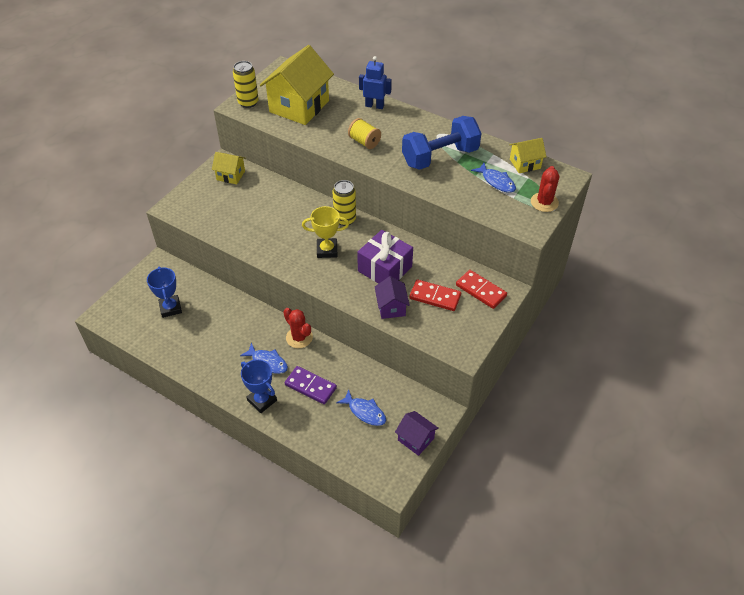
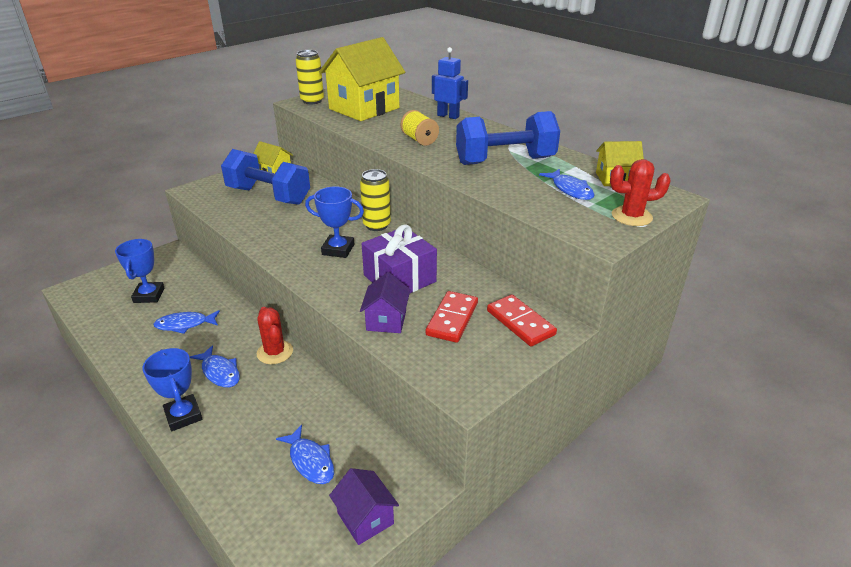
camera: 15 degrees right, 15 degrees down
(217, 328) = (185, 324): none -> blue fish
(241, 203) = (268, 196): none -> blue dumbbell
(310, 386) = (255, 412): purple domino -> none
(327, 250) = (338, 250): yellow trophy -> blue trophy
(435, 297) = (452, 319): red domino -> red domino turned 75 degrees clockwise
(544, 202) = (631, 216): red cactus -> red cactus turned 60 degrees clockwise

